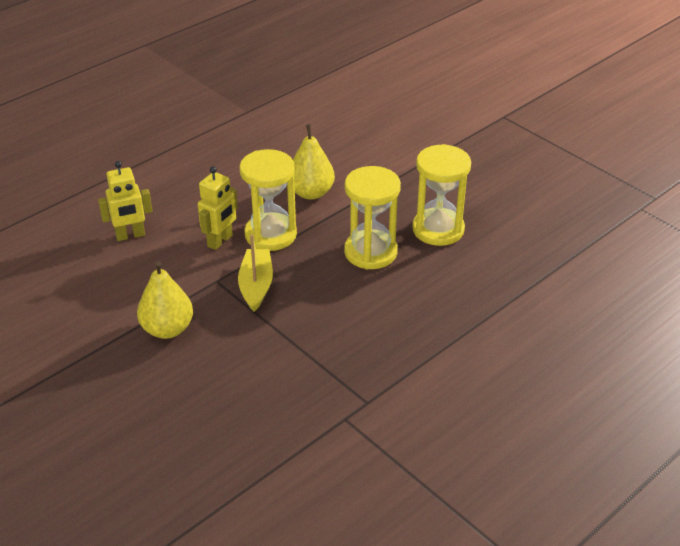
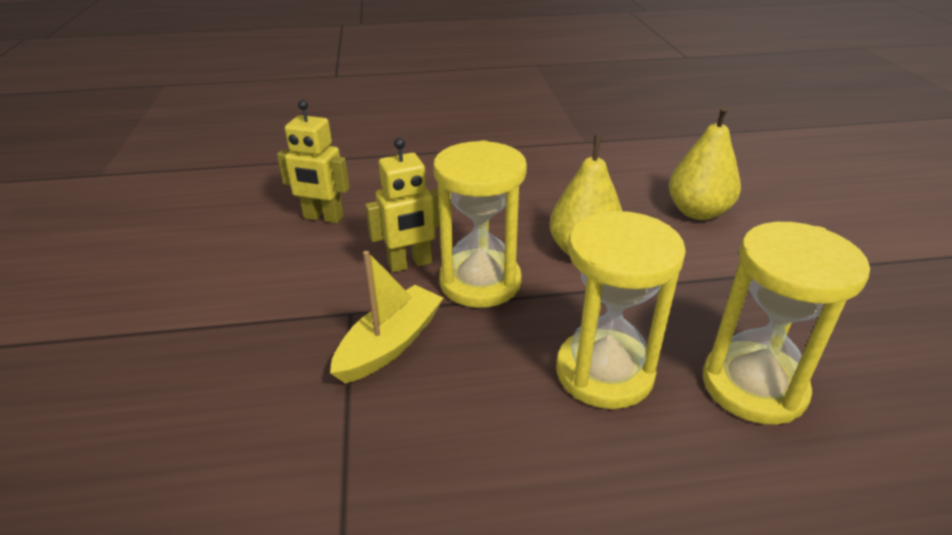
camera: 35 degrees right, 5 degrees down
(167, 329) = (218, 350): yellow pear -> yellow pear (697, 212)

